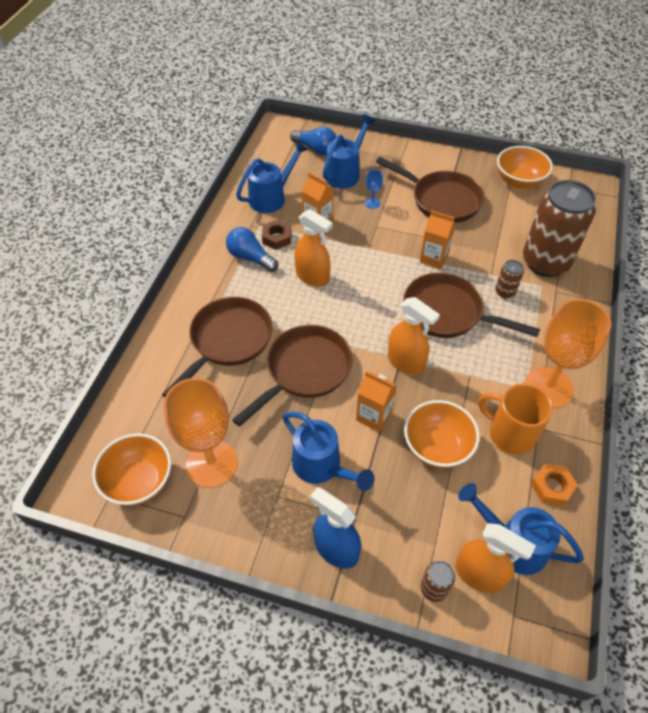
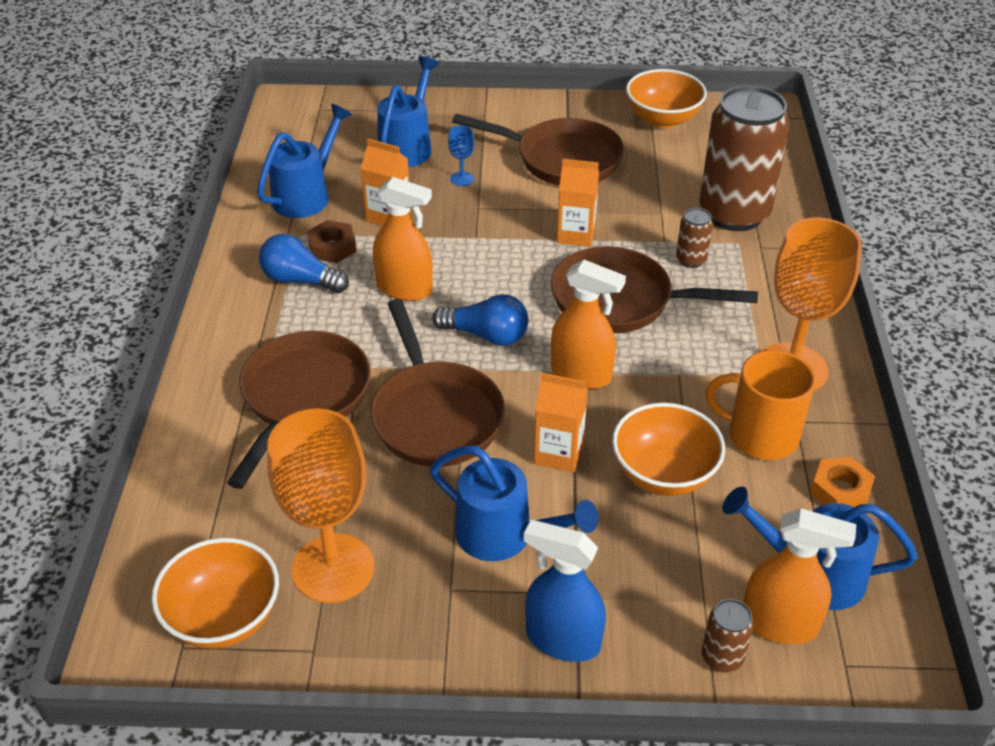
camera: 15 degrees left, 10 degrees down
(304, 371) = (435, 415): brown pan -> brown pan turned 135 degrees clockwise
(316, 149) = (353, 122): blue light bulb -> blue light bulb (486, 335)

